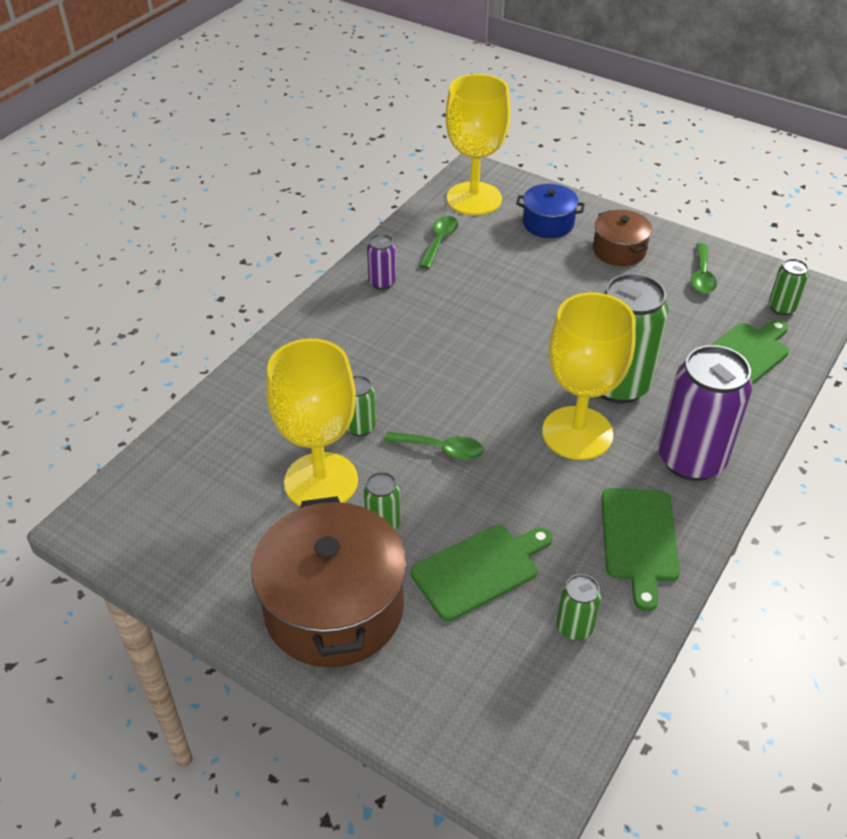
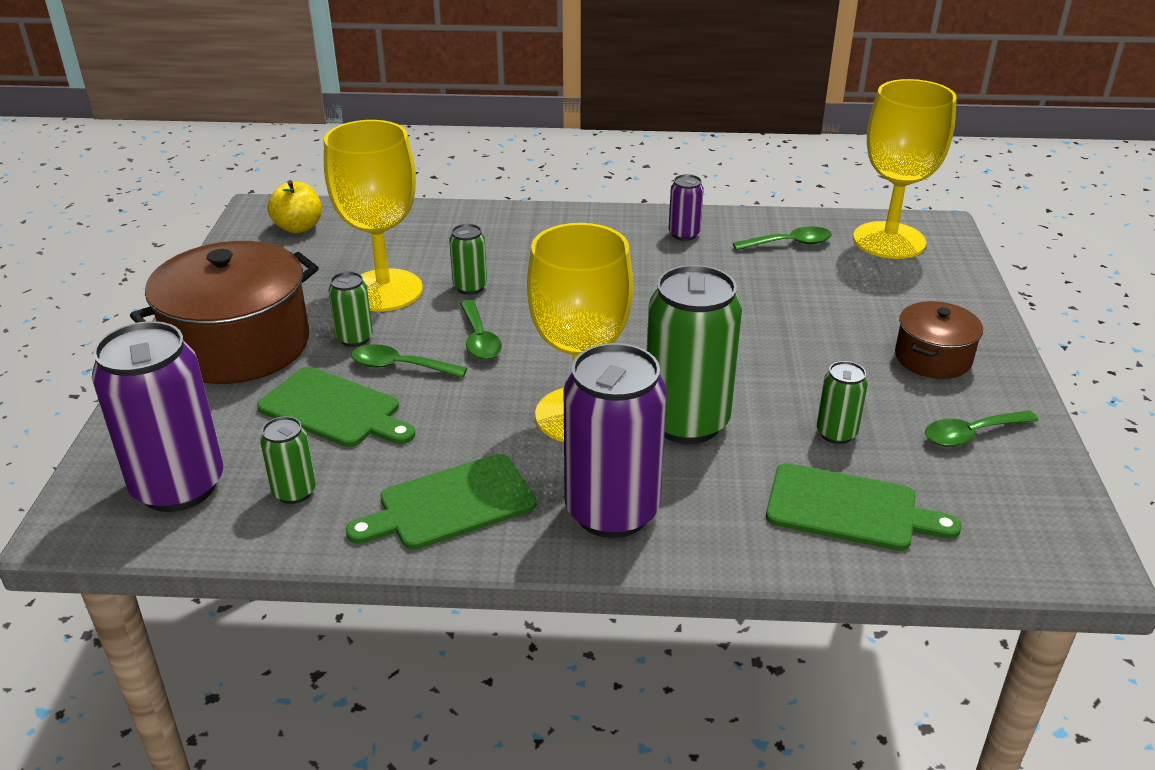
camera: 60 degrees right, 10 degrees down
(152, 505) = (298, 227): none -> yellow apple
(446, 509) = (400, 366): none -> green spoon
(524, 704) = (178, 487): none -> purple can
(548, 223) = (913, 297): blue pot -> none
(781, 308) = (995, 522): green can -> green can (836, 433)

